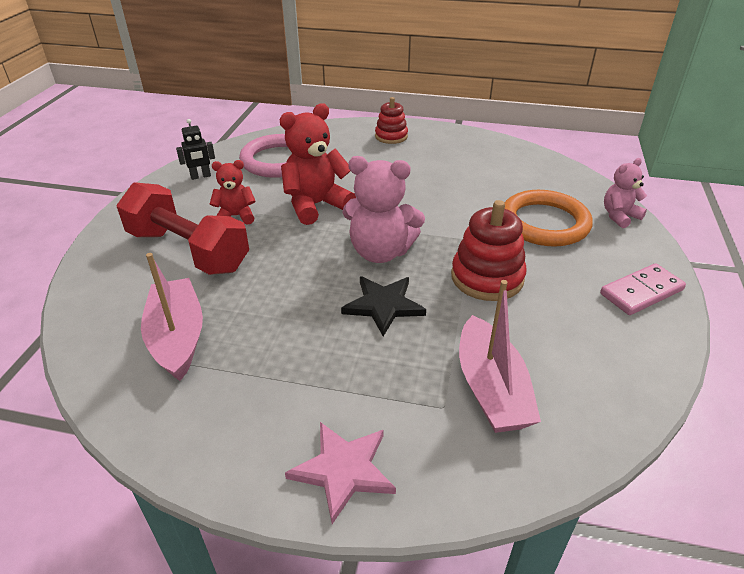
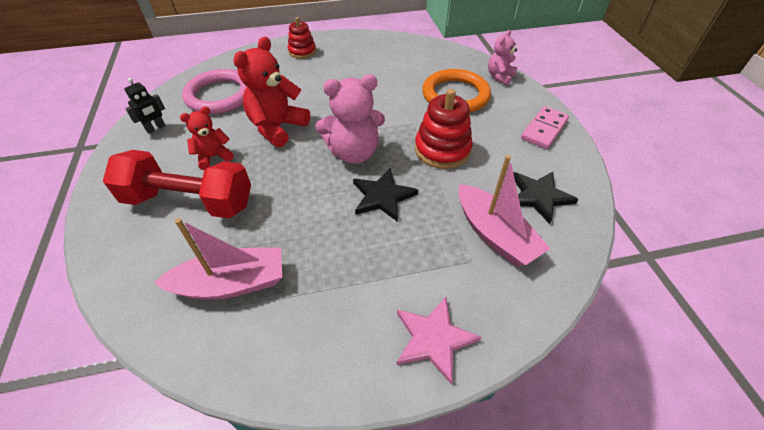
camera: 25 degrees left, 10 degrees up
(177, 337) = (231, 283): pink boat -> pink boat turned 120 degrees clockwise
(580, 366) = (539, 196): none -> black star

